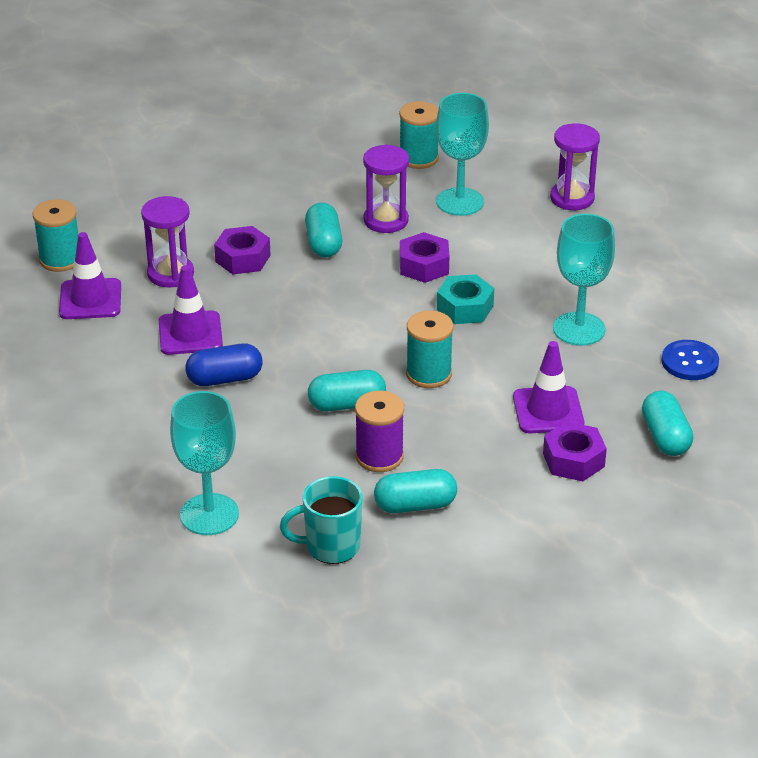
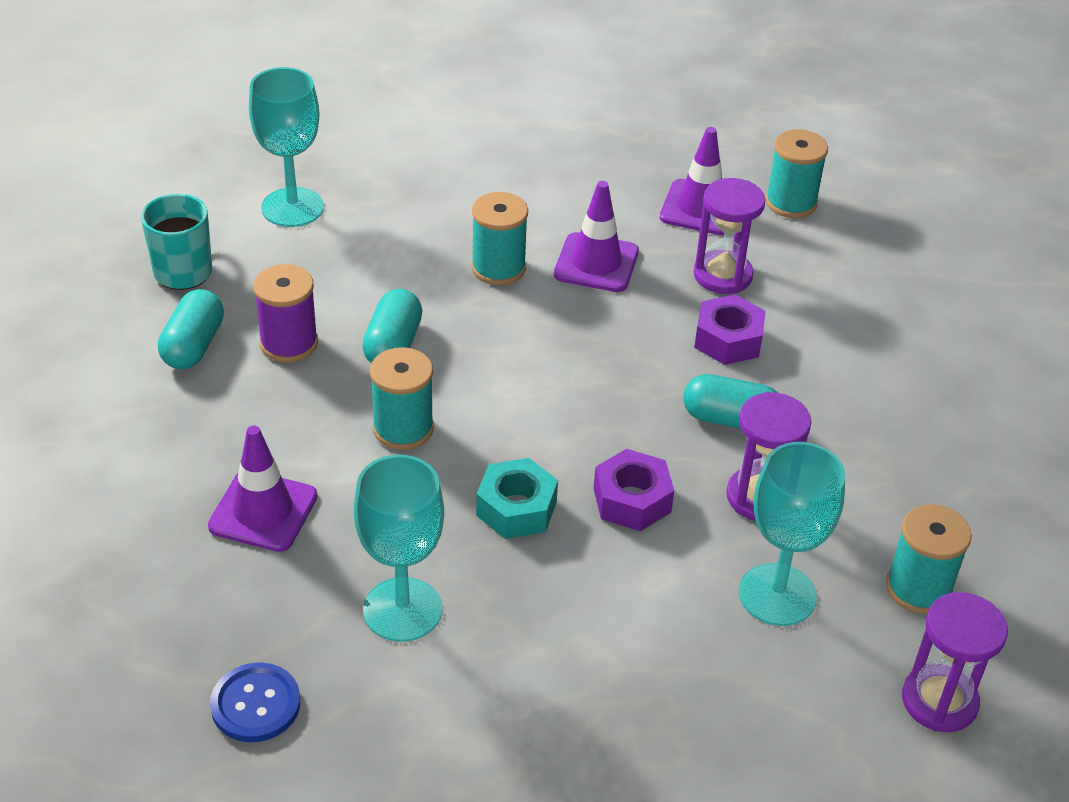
camera: 110 degrees right, 5 degrees up
(225, 379) = (498, 268): blue capsule -> turquoise spool
(572, 198) = (734, 741): purple hourglass -> purple hourglass (939, 701)
(573, 460) = (161, 499): purple nut -> none
(665, 437) = (133, 605): turquoise capsule -> none

